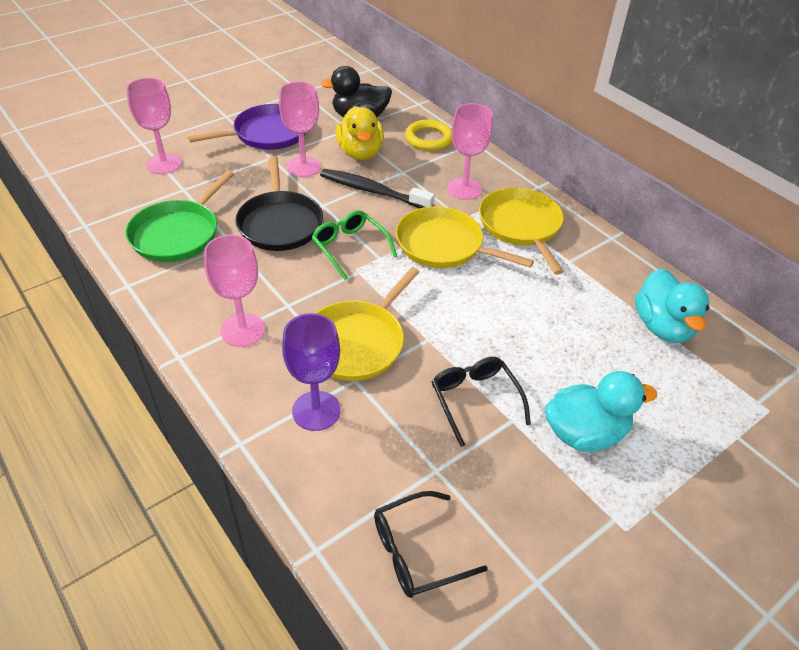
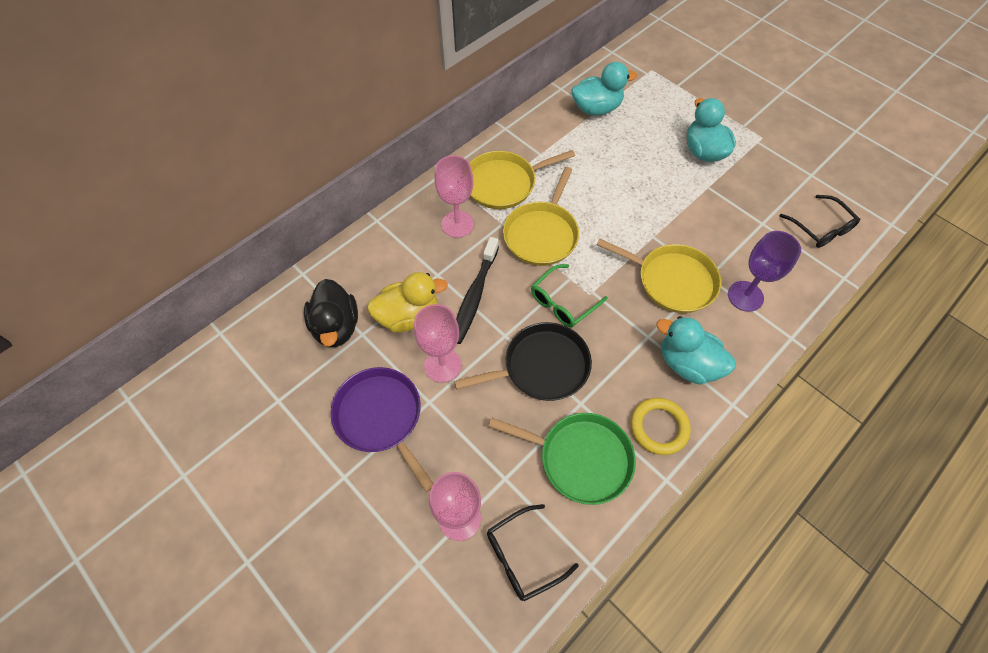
camera: 95 degrees left, 15 degrees up
(243, 330) = (687, 363): pink goblet -> turquoise duck
(429, 139) = (374, 258): yellow ring -> yellow ring (659, 427)
(475, 400) = (699, 206): black glasses -> black glasses (523, 556)

